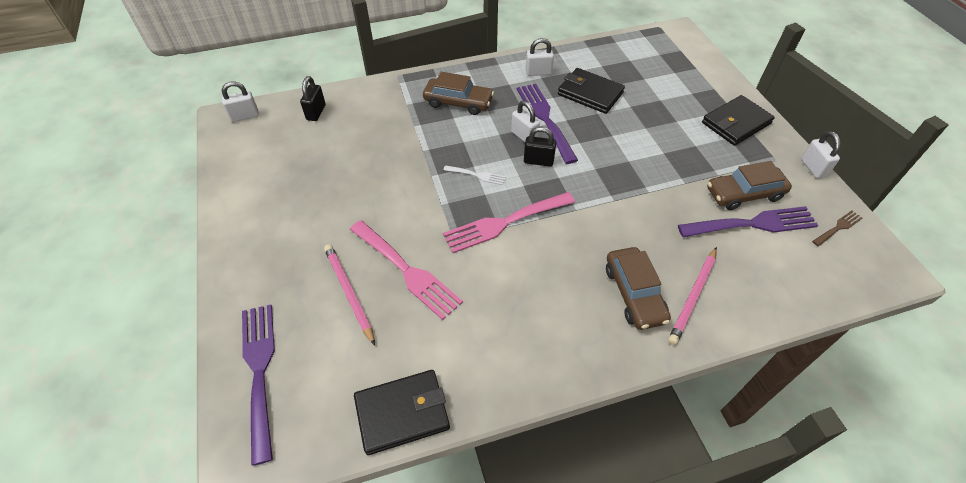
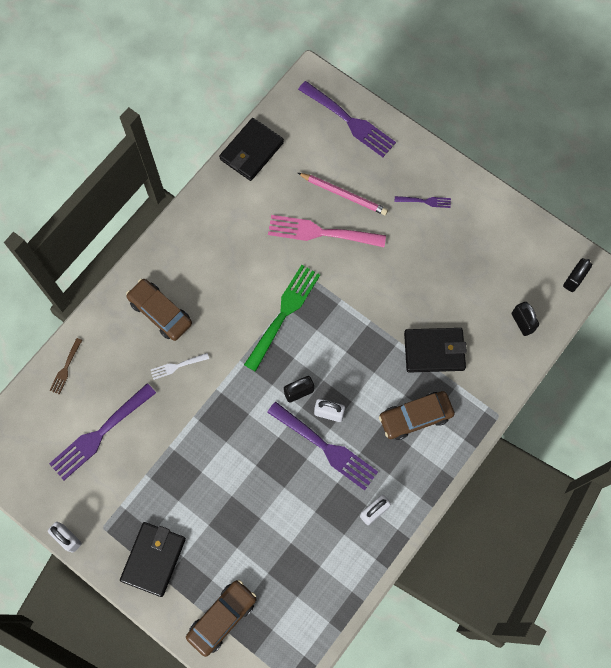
camera: 145 degrees right, 20 degrees up
(245, 116) = (574, 279): white padlock -> black padlock
(282, 238) = (425, 201): none -> purple fork
(477, 175) = (336, 344): white fork -> white fork (177, 366)
(505, 222) = (283, 314): pink fork -> green fork
(590, 93) = (306, 512): black wallet -> black wallet (434, 351)
(693, 296) = (120, 336): pink pencil -> none
(744, 194) = (117, 465): brown car -> brown car (222, 618)
(838, 228) = (32, 473): brown fork -> brown fork (66, 368)

